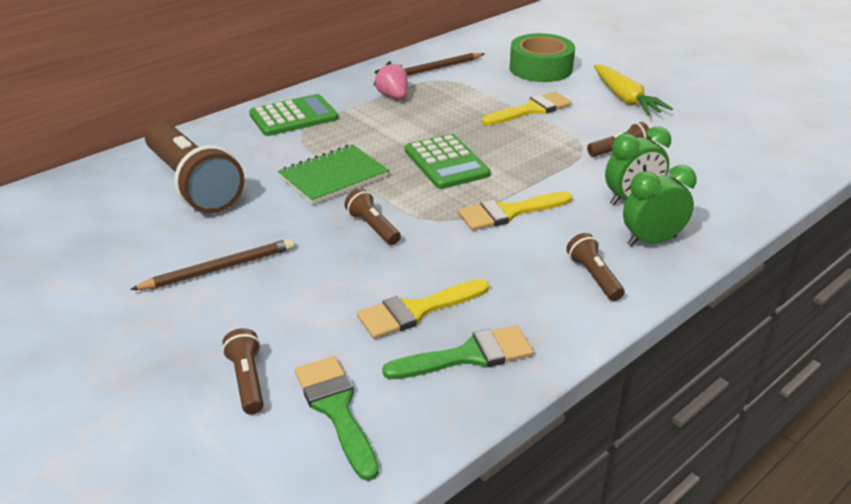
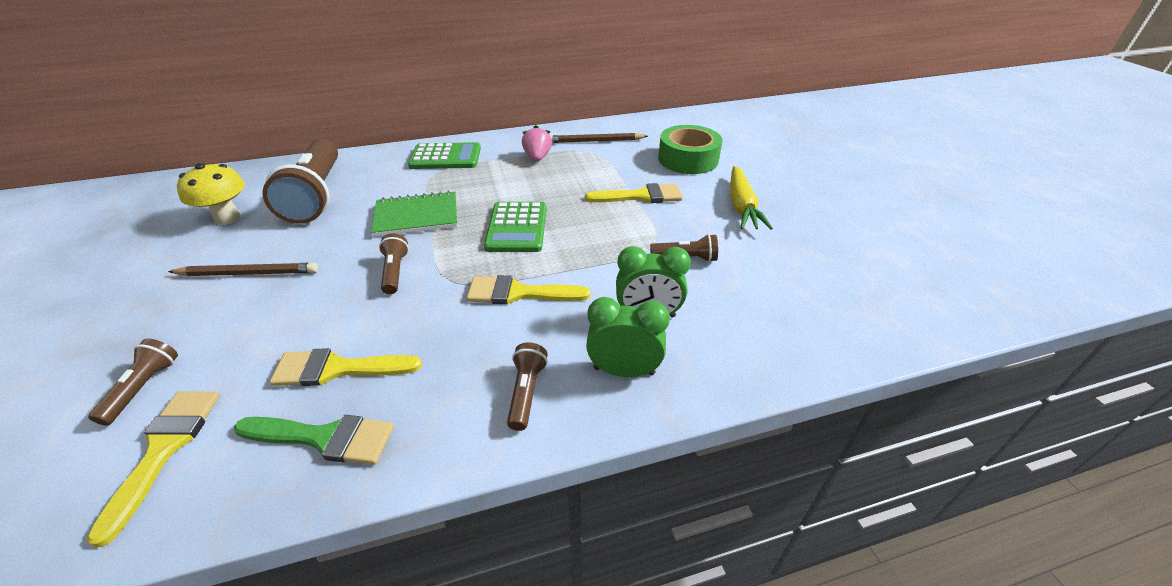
camera: 25 degrees right, 5 degrees up
(117, 230) = (228, 218): none -> yellow mushroom
(336, 409) = (164, 449): green brush -> yellow brush

